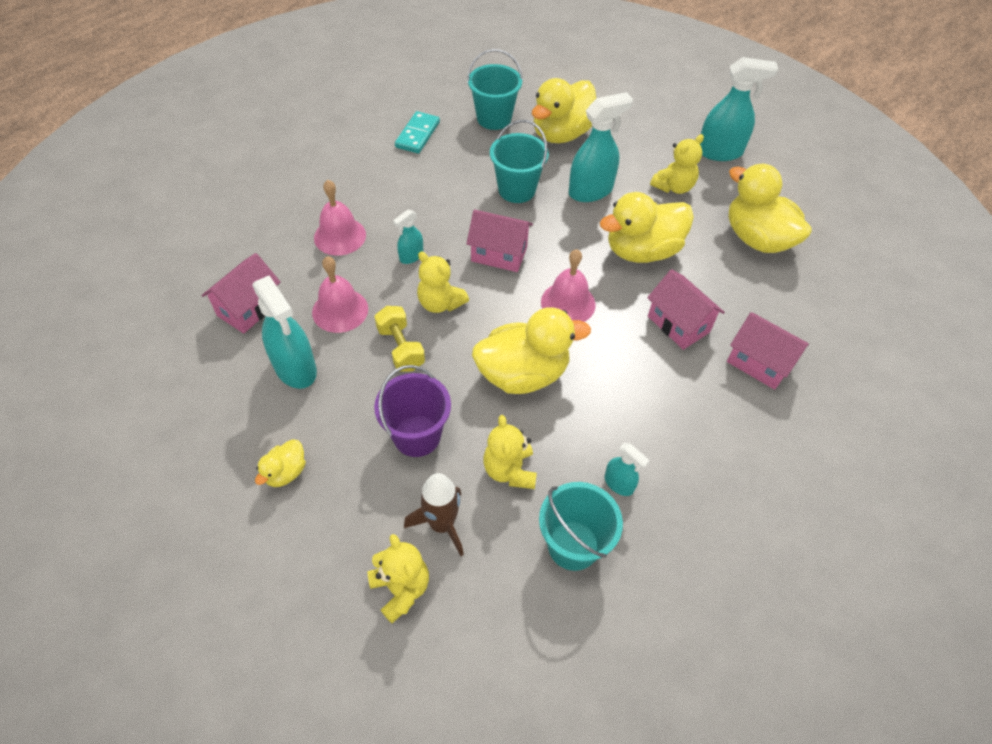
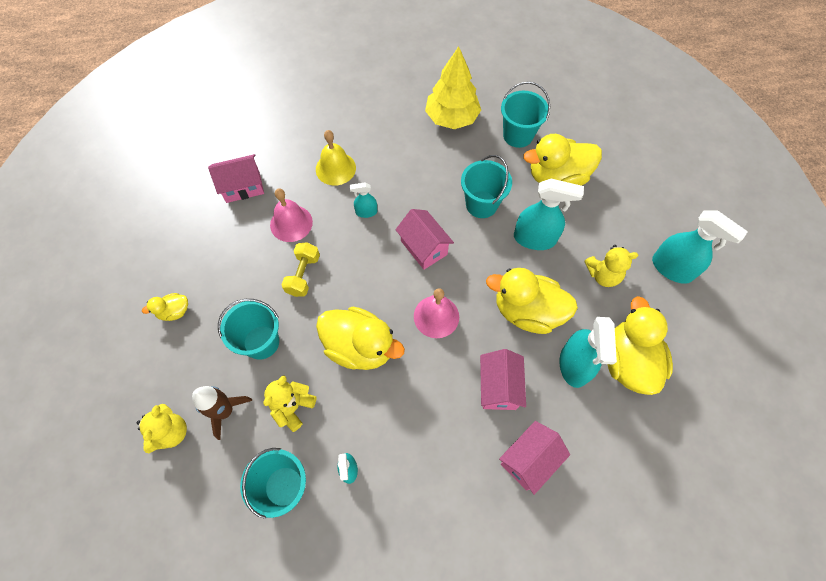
camera: 40 degrees right, 10 degrees up
(295, 368) = (234, 246): turquoise spray bottle -> turquoise spray bottle (574, 365)
(340, 236) = (335, 168): pink bell -> yellow bell
(417, 134) = (452, 118): turquoise domino -> yellow tree
(417, 436) = (261, 342): purple bucket -> turquoise bucket
(440, 303) = (354, 259): yellow teddy bear -> none
(759, 363) = (529, 460): pink house -> pink house turned 60 degrees clockwise

